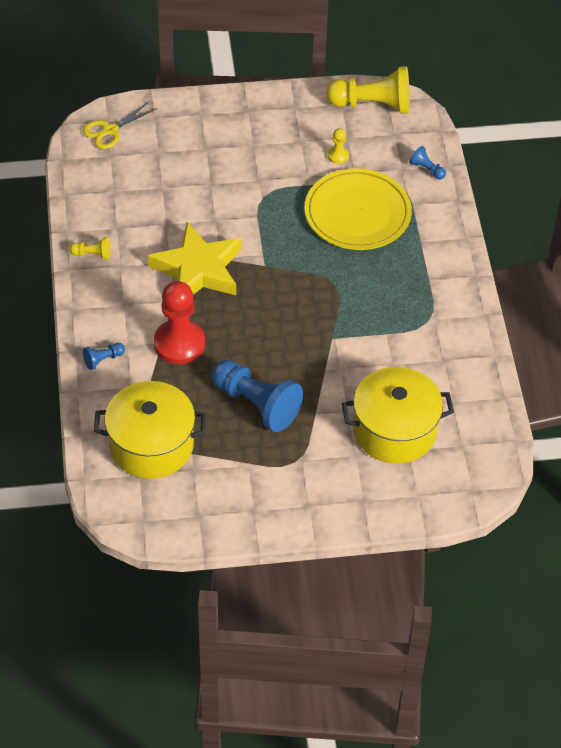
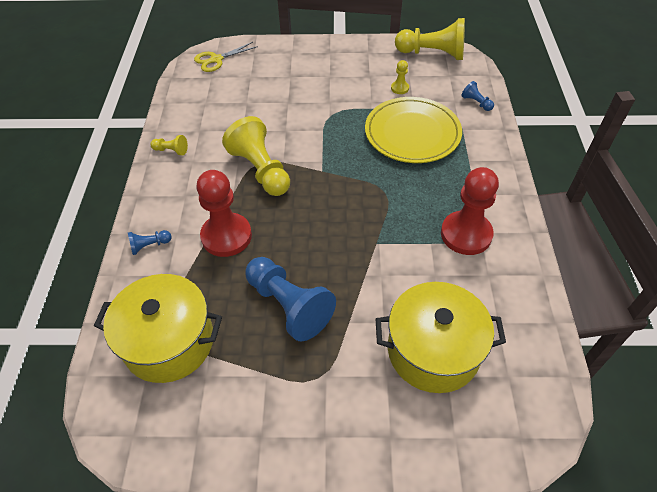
camera: 10 degrees right, 0 degrees up
(198, 270) = (261, 170): yellow star -> yellow pawn
(420, 322) = (466, 234): none -> red pawn

